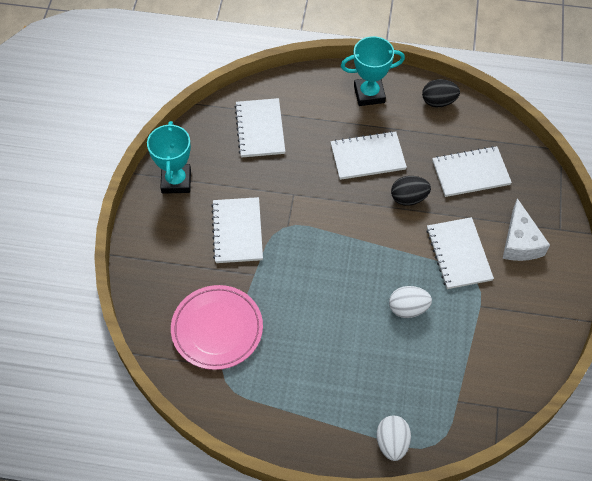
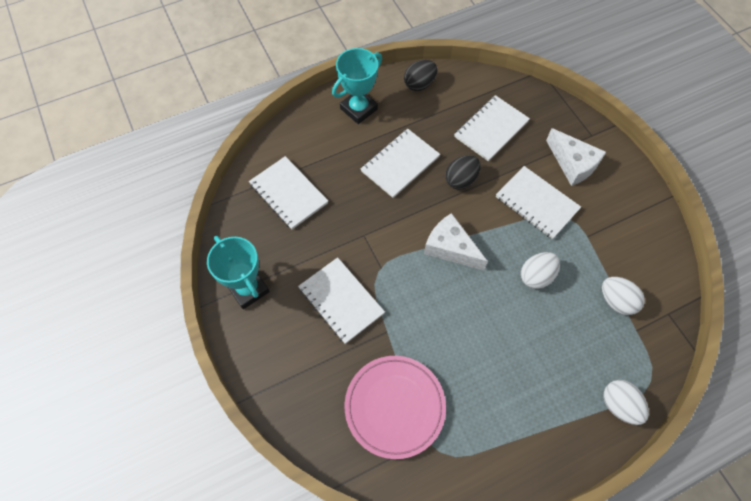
camera: 35 degrees left, 5 degrees up
(355, 245) = (450, 248): none -> white cheese
(460, 369) = (616, 301): none -> white egg

